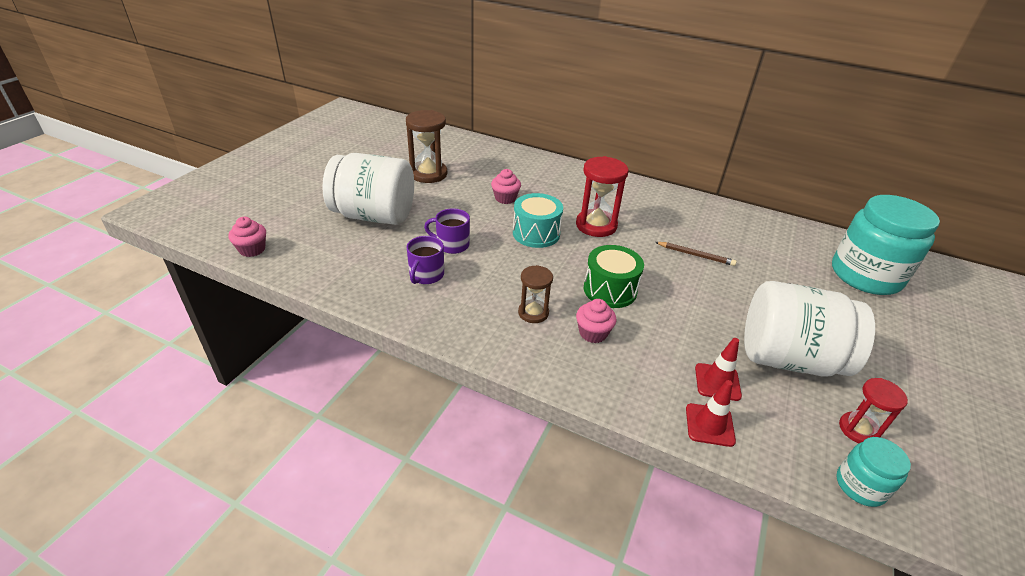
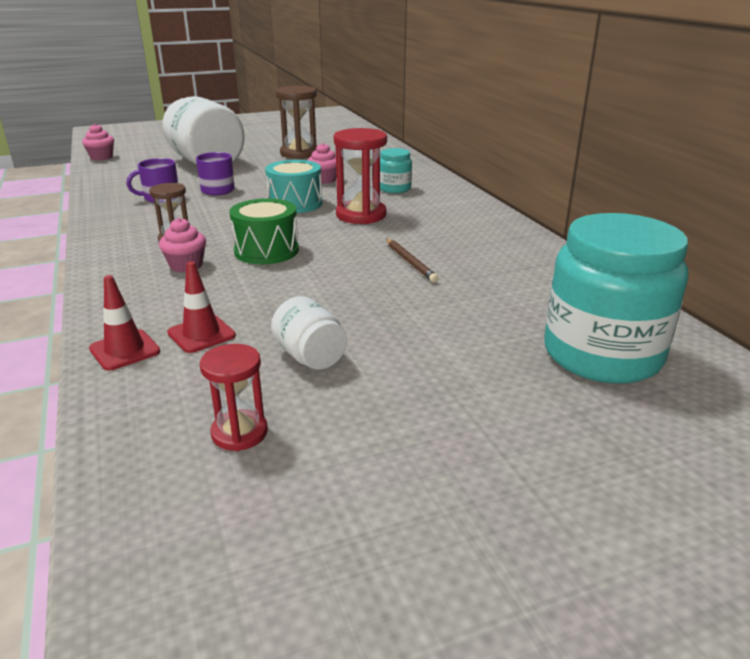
camera: 45 degrees right, 10 degrees down
(788, 358) = (310, 357): white jar -> white jar, size x0.48
(860, 486) = (131, 460): turquoise jar -> turquoise jar (394, 189)

